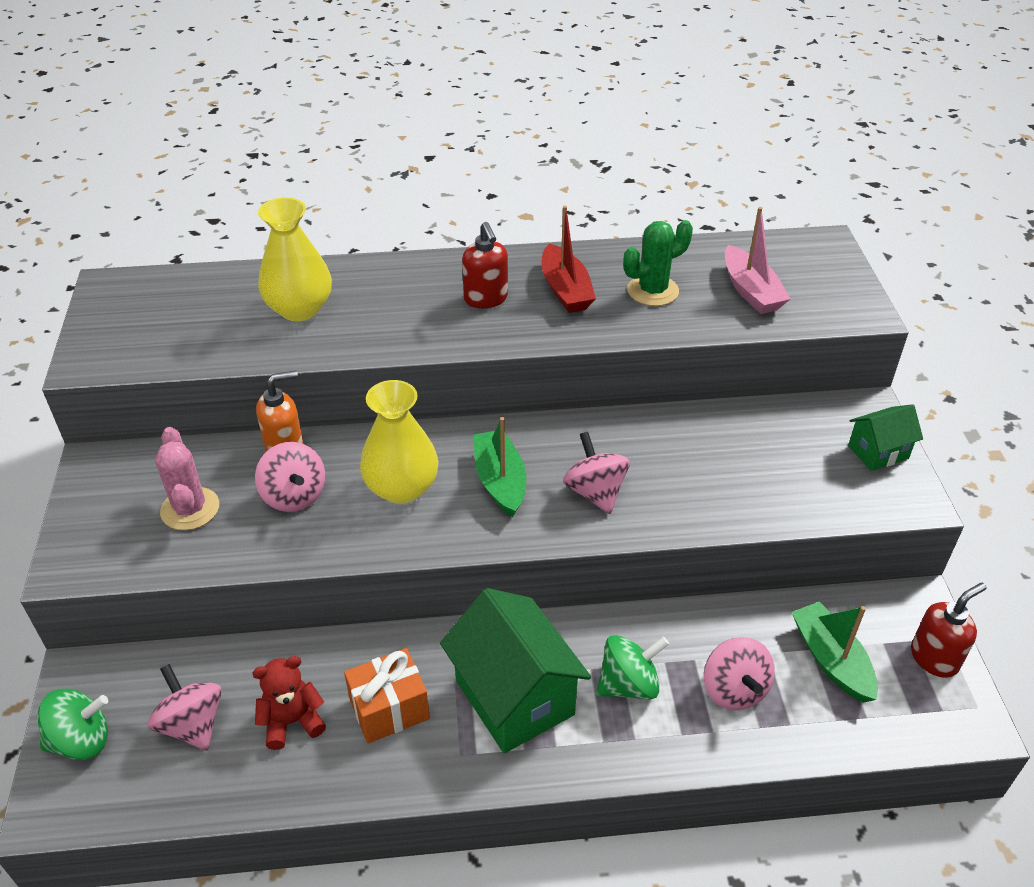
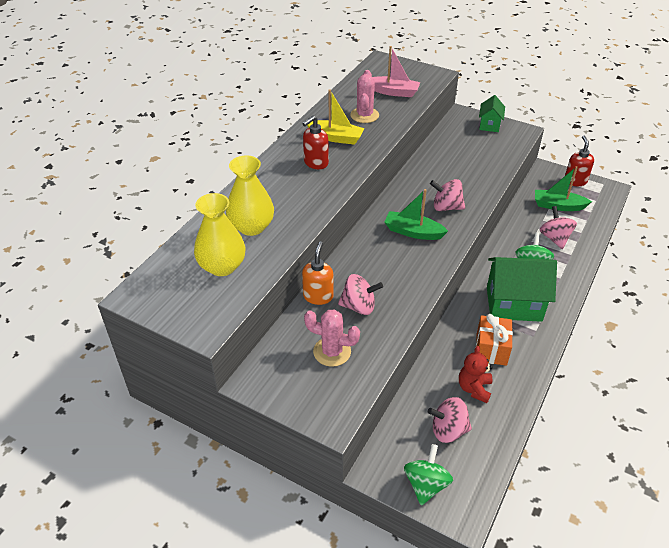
camera: 55 degrees left, 0 degrees up
(401, 488) = (388, 266): yellow vase -> yellow vase (222, 266)
(486, 299) = (315, 163): red soap dispenser -> red soap dispenser turned 120 degrees clockwise
(565, 290) = (336, 138): red boat -> yellow boat
(652, 291) = (364, 115): green cactus -> pink cactus
(734, 690) = (554, 238): pink spinning top -> pink spinning top turned 120 degrees counterclockwise

